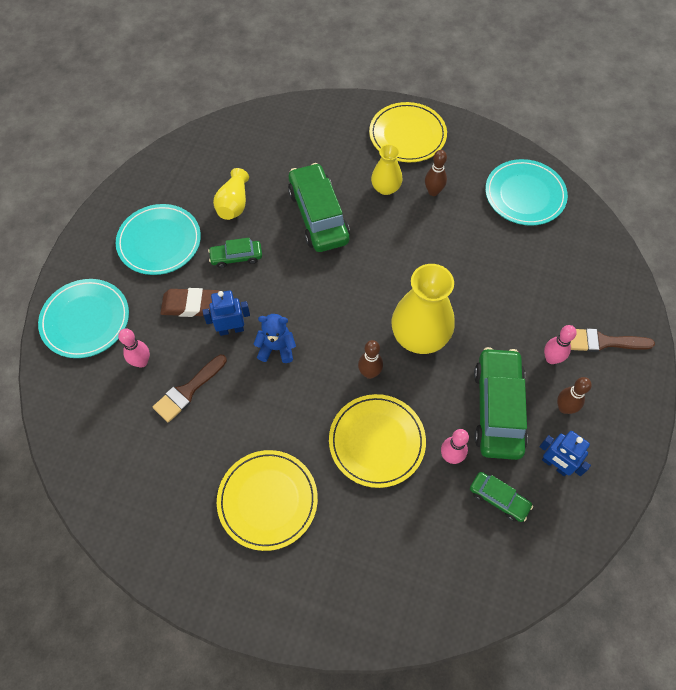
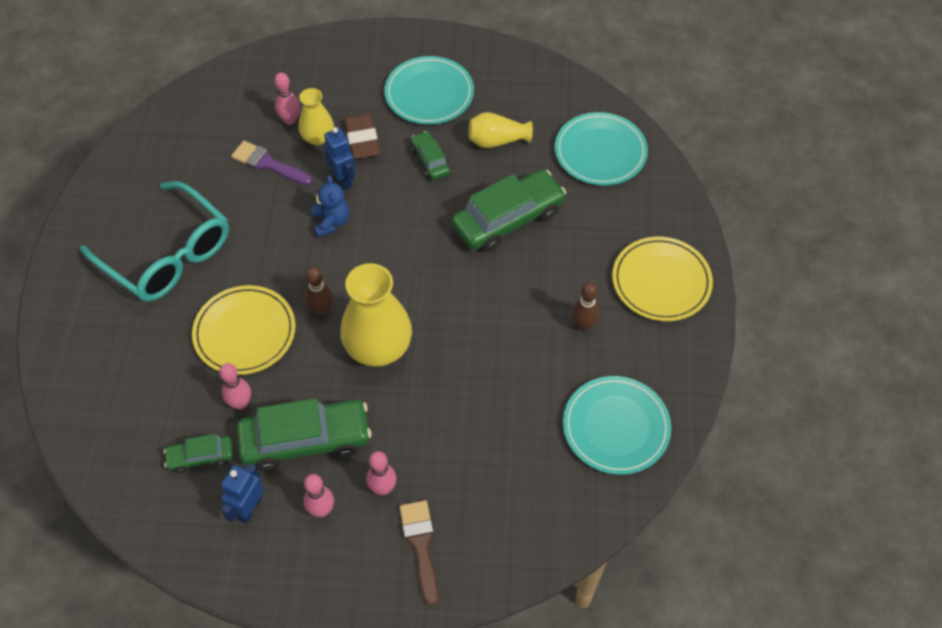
camera: 75 degrees right, 5 degrees down
(85, 320) = (324, 66): turquoise plate -> turquoise plate (600, 152)
(188, 391) = (267, 164): brown brush -> purple brush
(267, 500) = (168, 255): yellow plate -> turquoise glasses
(385, 188) = (571, 275): yellow vase -> yellow vase (318, 137)
(498, 499) = (201, 457): green car -> green car turned 60 degrees clockwise
(564, 408) = (321, 510): brown bowling pin -> pink bowling pin

